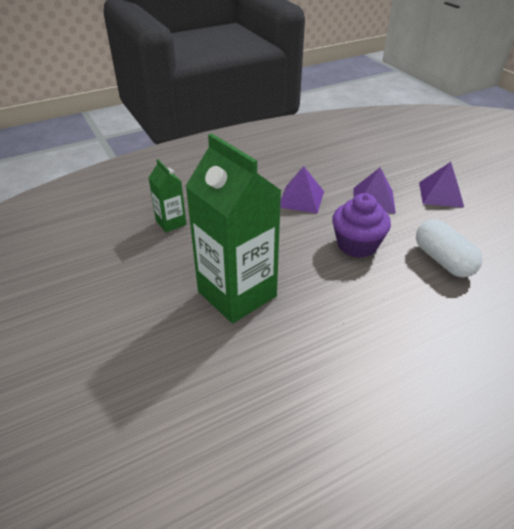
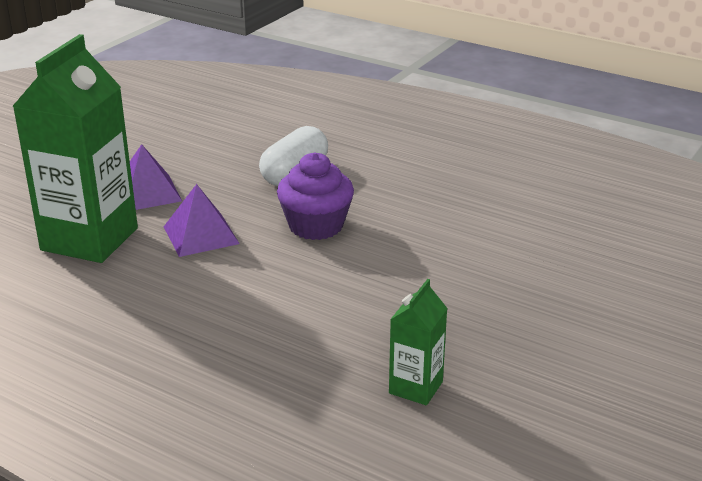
camera: 120 degrees left, 10 degrees down
(237, 294) = (487, 277): green carton -> green carton (89, 239)
(301, 199) = (245, 291): purple pyramid -> none

